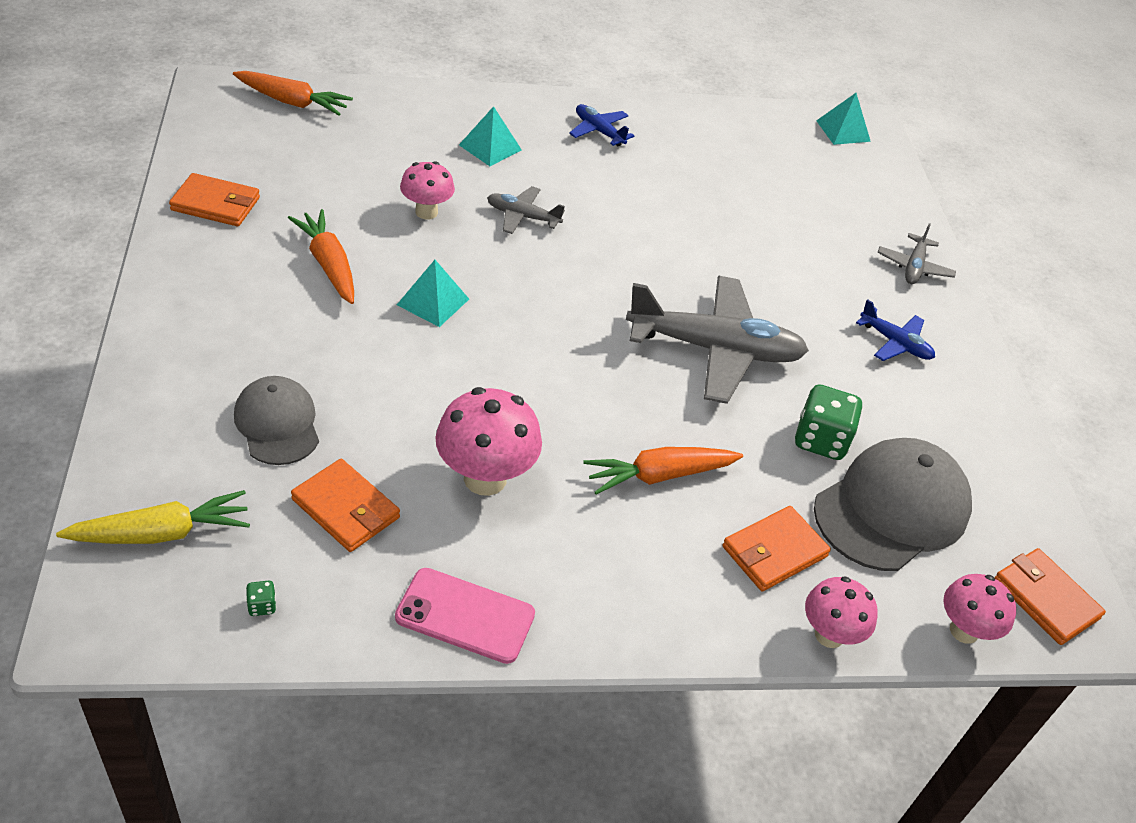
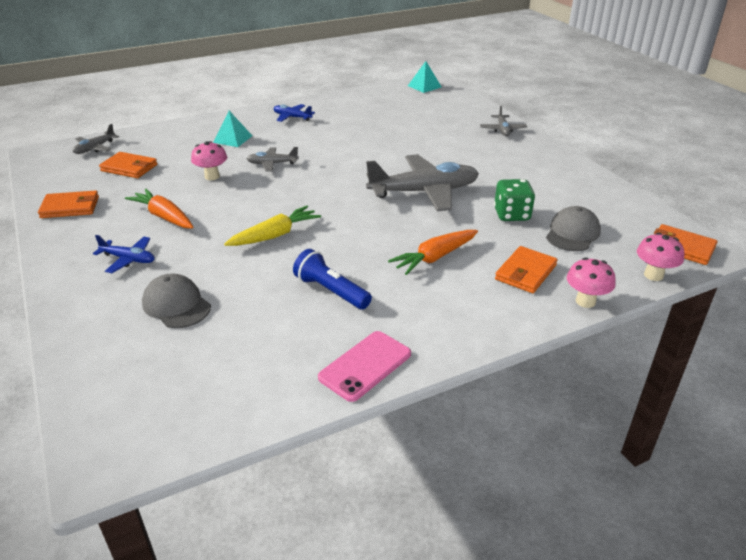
camera: 15 degrees left, 10 degrees down
(161, 533) = (126, 390): yellow carrot -> yellow carrot (275, 235)
(262, 606) = (224, 407): green dice -> none
(292, 102) = (95, 148): orange carrot -> grey plane
(346, 508) = (250, 335): orange wallet -> orange wallet (129, 168)
(433, 301) = (242, 216): turquoise pyramid -> none
(465, 616) = (365, 366): pink phone -> pink phone turned 45 degrees counterclockwise
(485, 478) = (331, 291): pink mushroom -> blue flashlight
(891, 509) = (572, 233): grey cap -> grey cap, size x0.61
(895, 343) = (517, 163): blue plane -> blue plane (128, 259)

